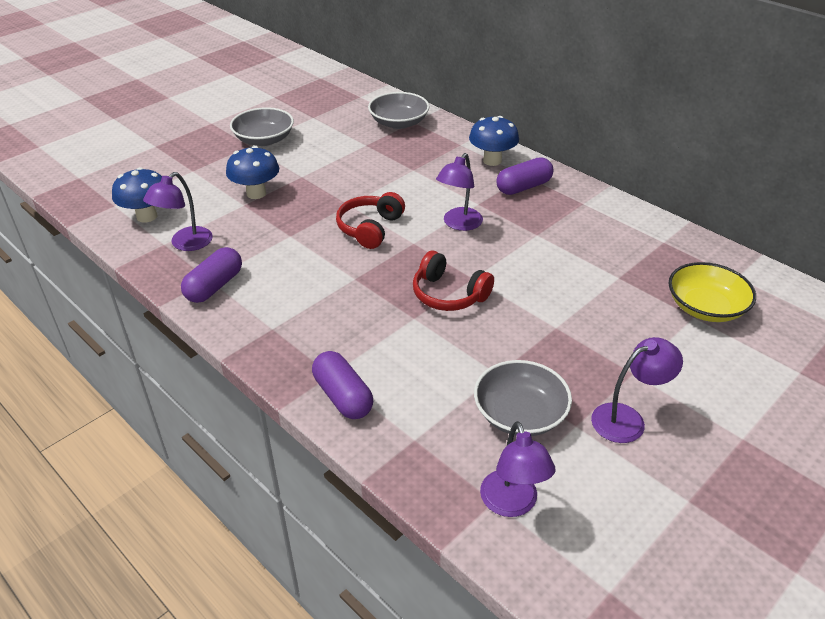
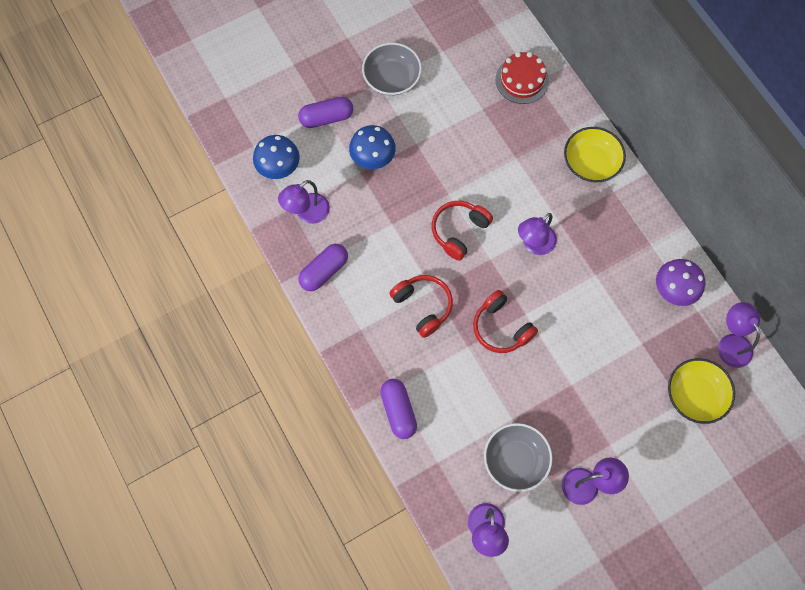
camera: 15 degrees right, 30 degrees up
(346, 293) = (423, 306): none -> red headphones
(399, 123) = (522, 80): grey bowl -> red cake
(492, 160) = (591, 162): blue mushroom -> yellow bowl
(523, 187) = (606, 208): purple capsule -> purple capsule (326, 118)
(628, 231) = (673, 290): none -> purple mushroom
(715, 259) = (731, 343): none -> purple lamp

